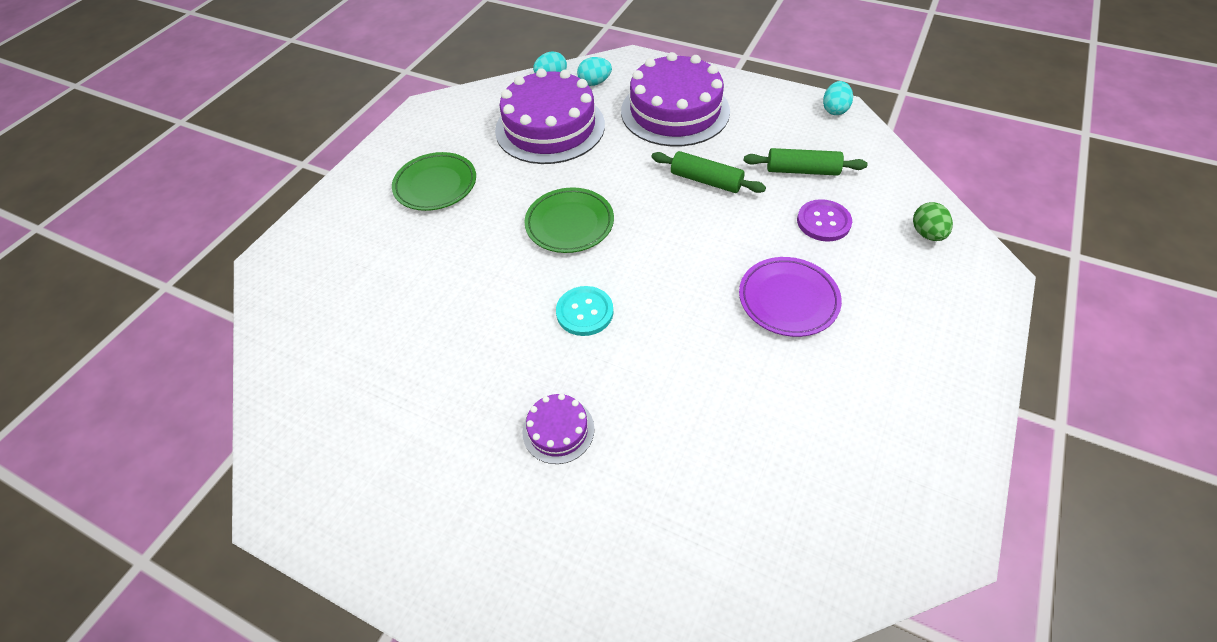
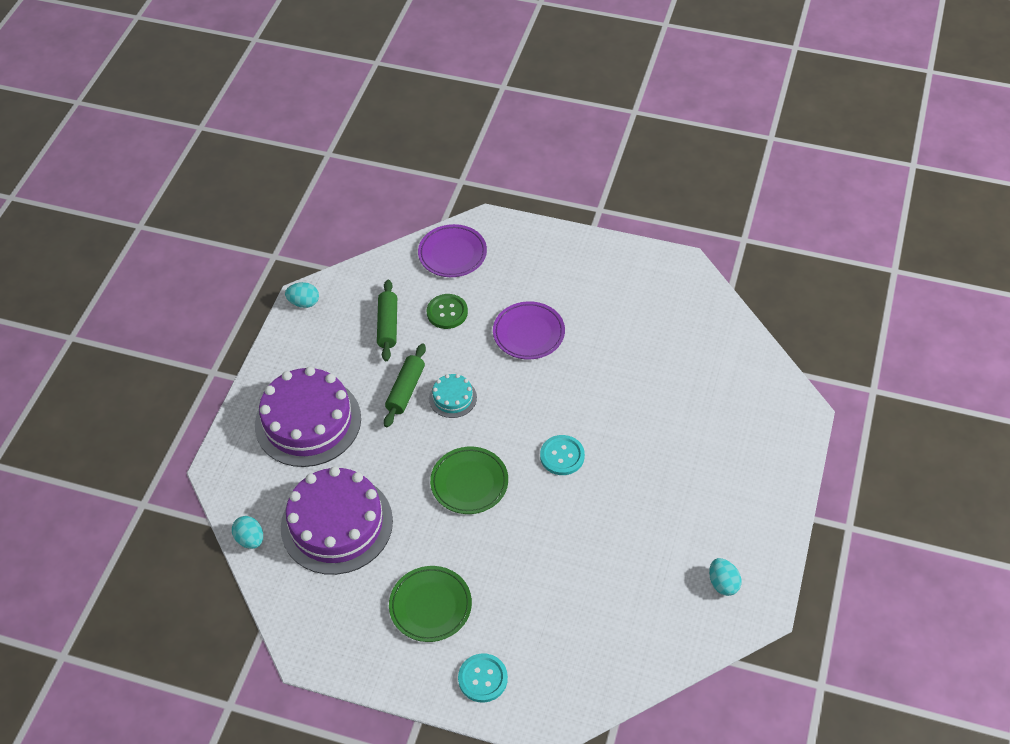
camera: 100 degrees left, 0 degrees up
(341, 217) = (482, 678): none -> turquoise button
(558, 430) = (664, 455): purple cake -> none
(594, 83) = (260, 497): turquoise egg -> turquoise egg (723, 583)
(690, 218) = (453, 398): none -> turquoise cake
(823, 222) = (447, 312): purple button -> green button
(926, 233) = (452, 254): green egg -> purple plate

